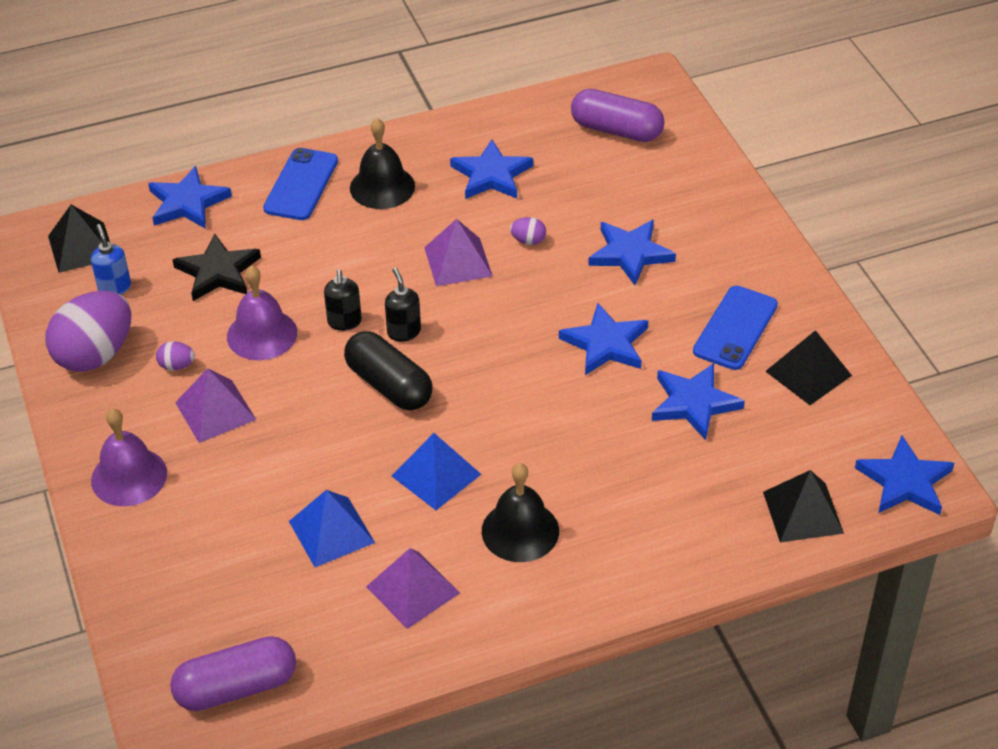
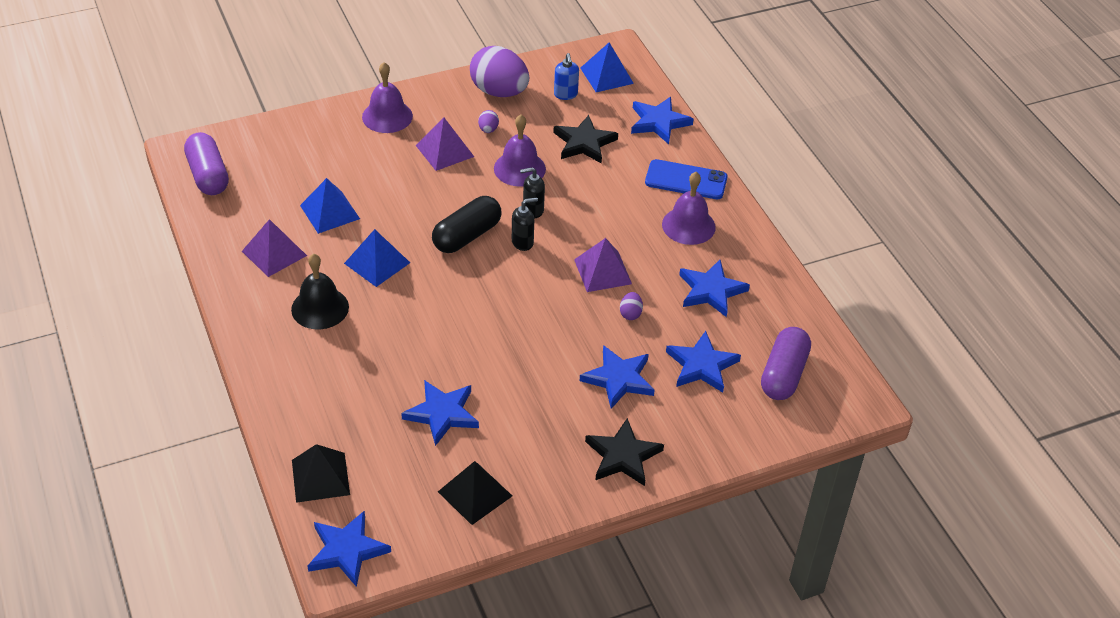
camera: 85 degrees right, 0 degrees up
(81, 247) = (606, 75): black pyramid -> blue pyramid
(114, 287) = (565, 94): blue soap dispenser -> blue soap dispenser turned 105 degrees clockwise
(382, 187) = (688, 225): black bell -> purple bell
(605, 344) = (510, 360): blue star -> blue star (701, 365)
(735, 328) = (529, 446): blue phone -> none
(741, 254) = (623, 456): none -> black star

